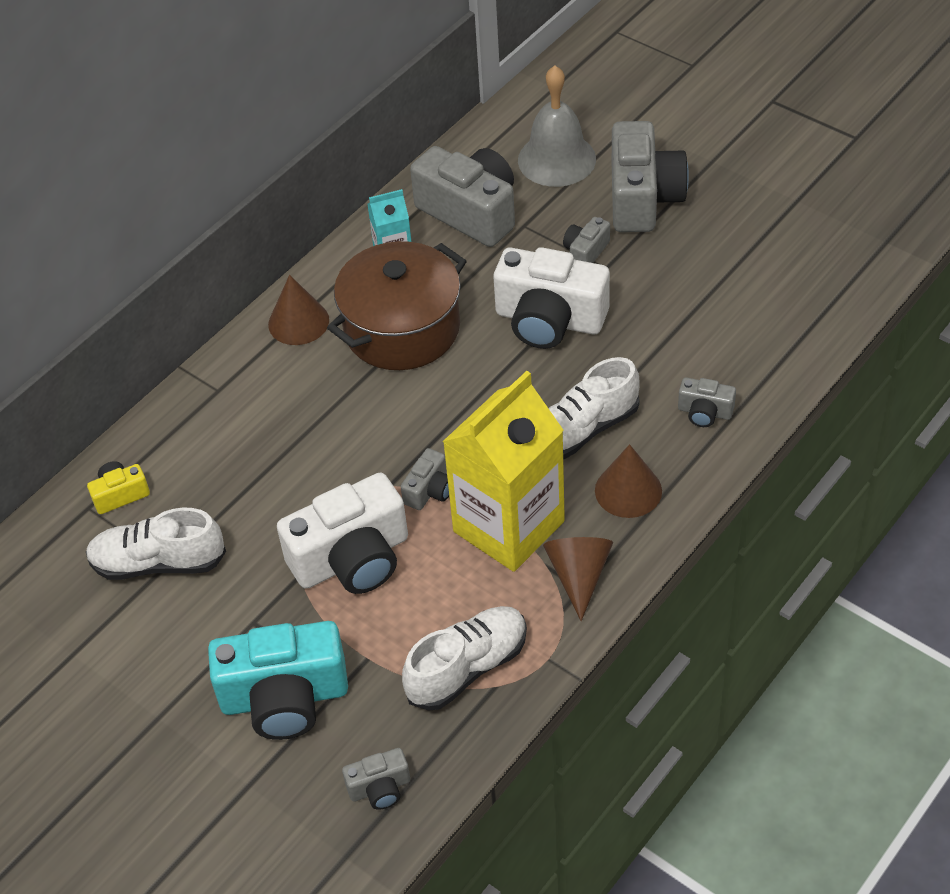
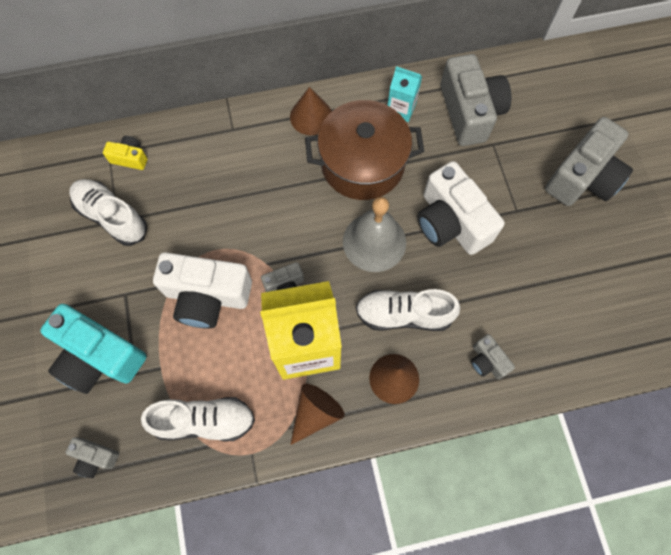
camera: 35 degrees right, 20 degrees up
(556, 159) = (553, 111): grey bell -> grey bell (374, 242)
(586, 252) = (514, 190): grey camera -> none

